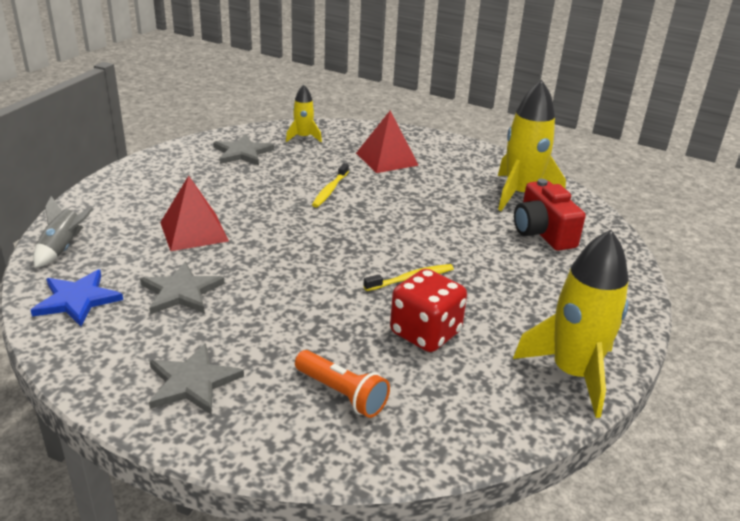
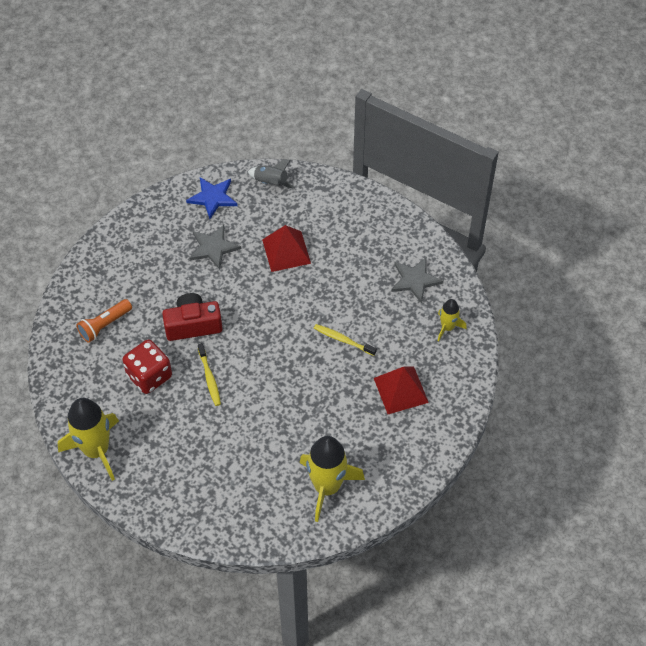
camera: 100 degrees right, 25 degrees up
(192, 382) = (128, 257): grey star -> none
(542, 233) = (261, 484): red camera -> red camera (193, 325)

